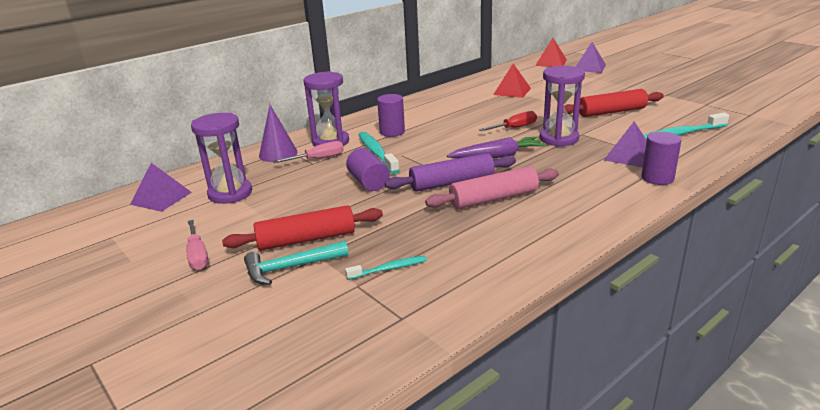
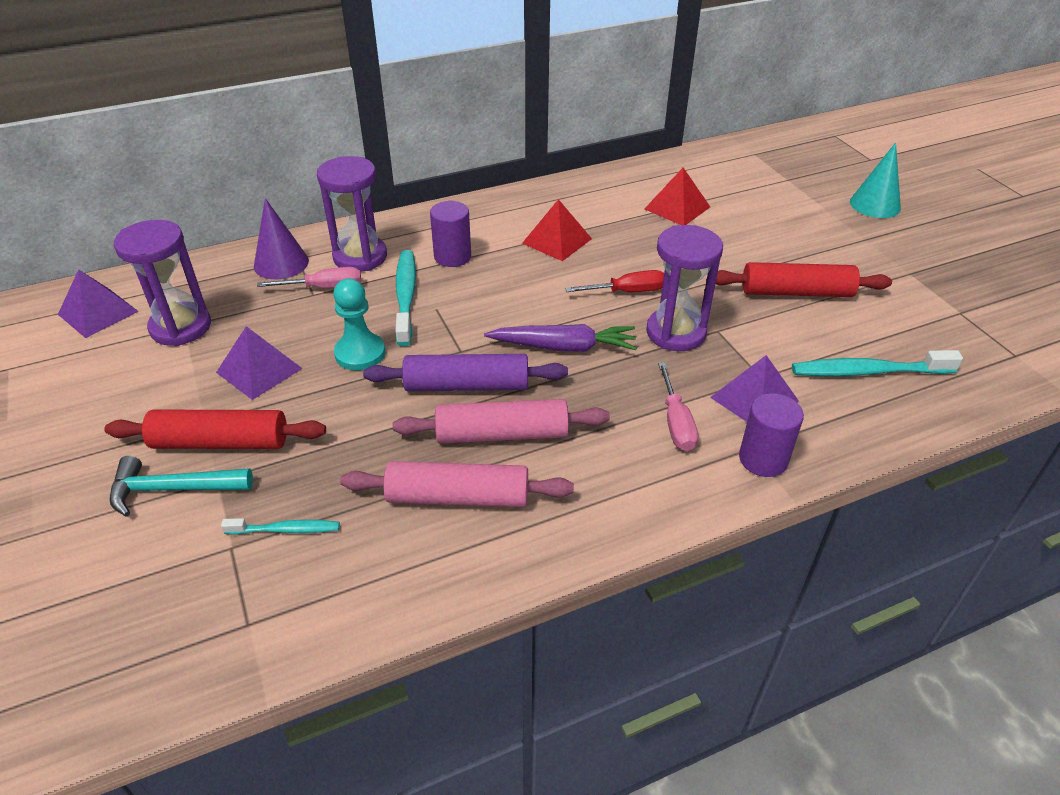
camera: 15 degrees right, 15 degrees up
(197, 255) = (82, 432): pink screwdriver -> pink screwdriver (676, 422)
(368, 182) = (360, 353): purple cylinder -> turquoise pawn
(491, 230) = (458, 497): none -> pink rolling pin
(551, 62) = (781, 153): red pyramid -> red pyramid (557, 241)
(589, 67) = (833, 179): purple pyramid -> purple pyramid (259, 370)
(621, 73) = (875, 205): none -> turquoise cone

